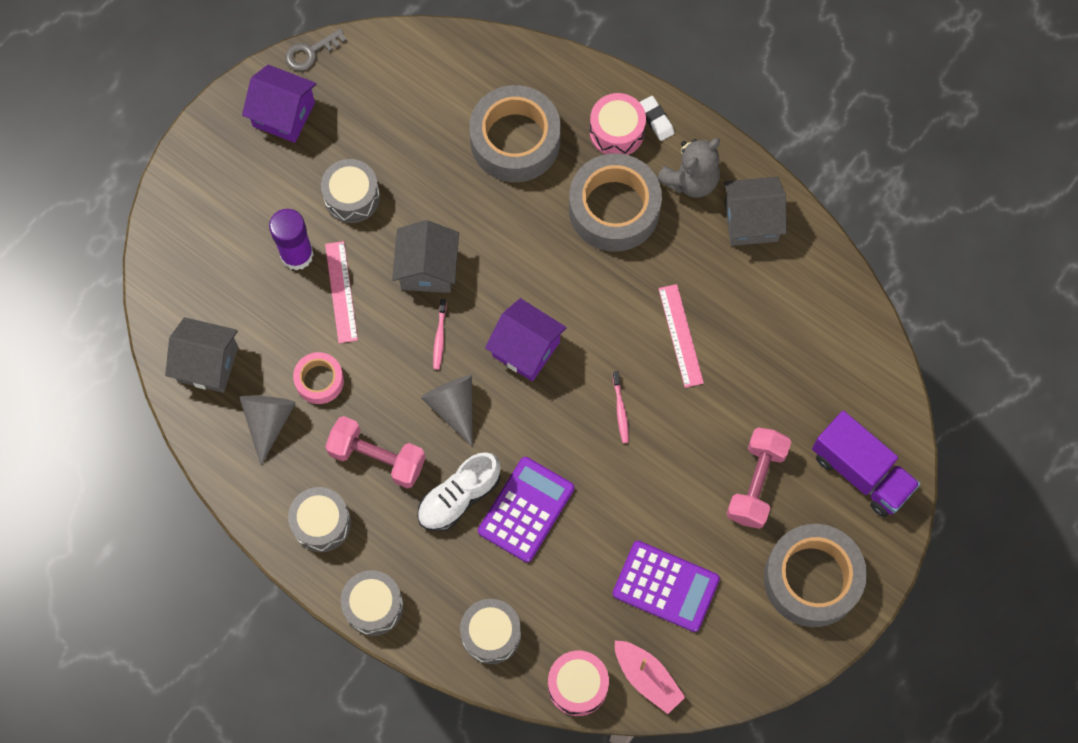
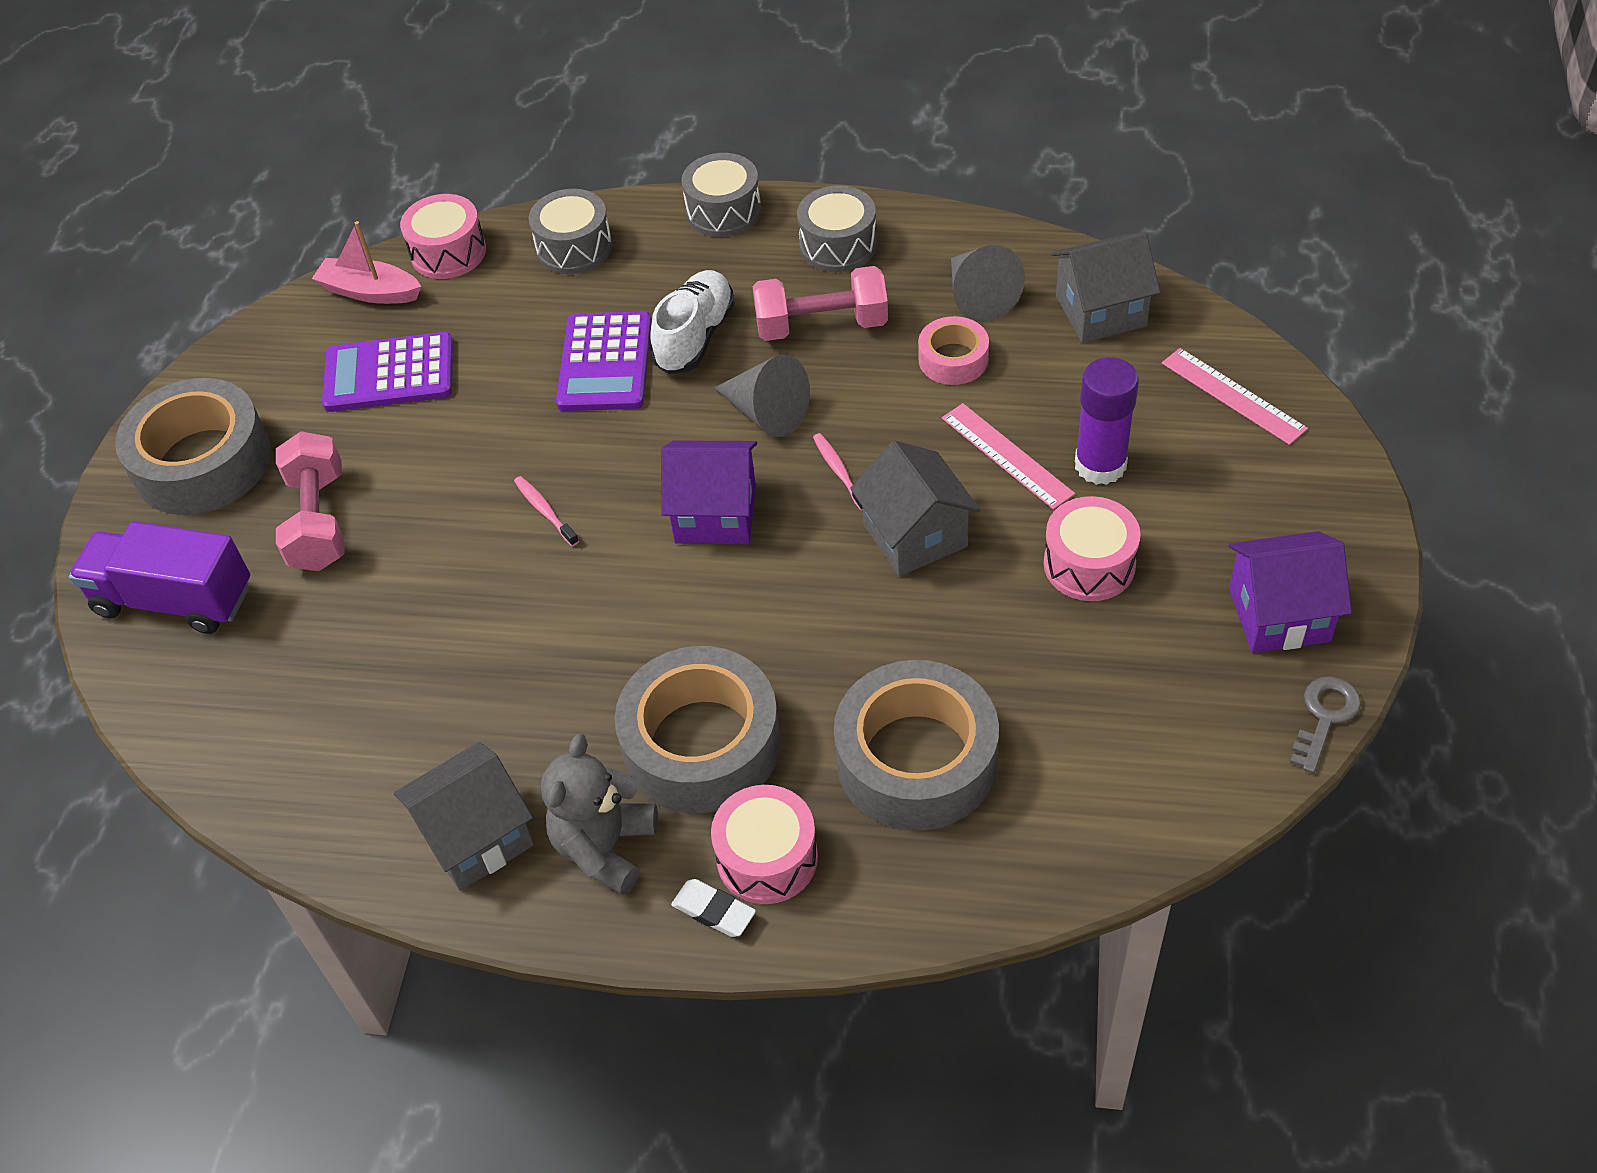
camera: 155 degrees right, 20 degrees down
(352, 197) = (1089, 564): grey drum -> pink drum
(681, 335) = (508, 633): pink ruler -> pink ruler (1233, 396)

